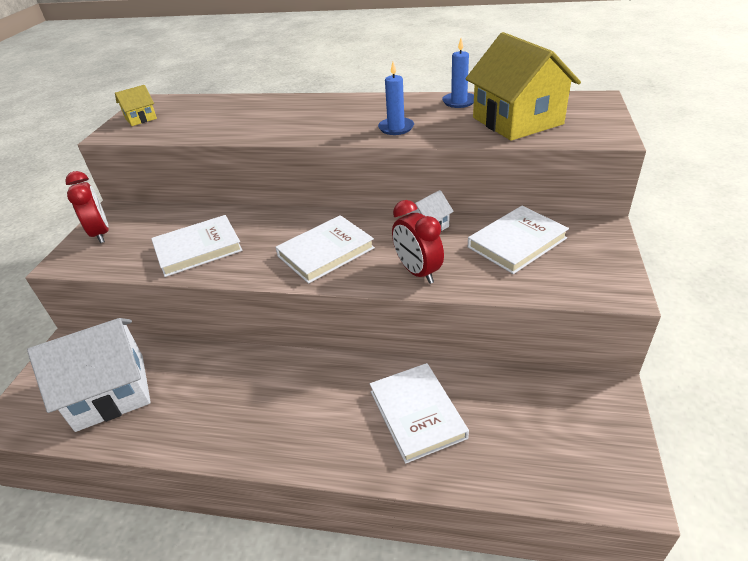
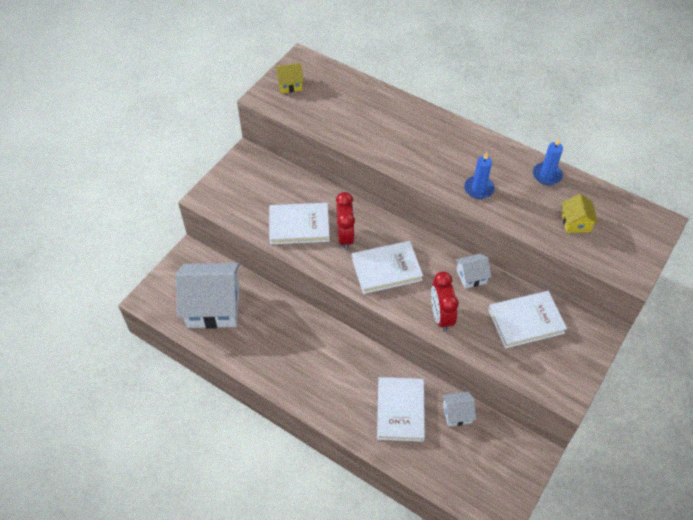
camera: 20 degrees right, 15 degrees up
(101, 233) = (235, 178): red clock -> red clock (345, 237)
(489, 388) = (457, 413): none -> white house
(517, 121) = (576, 222): yellow house -> yellow house, size x0.45

